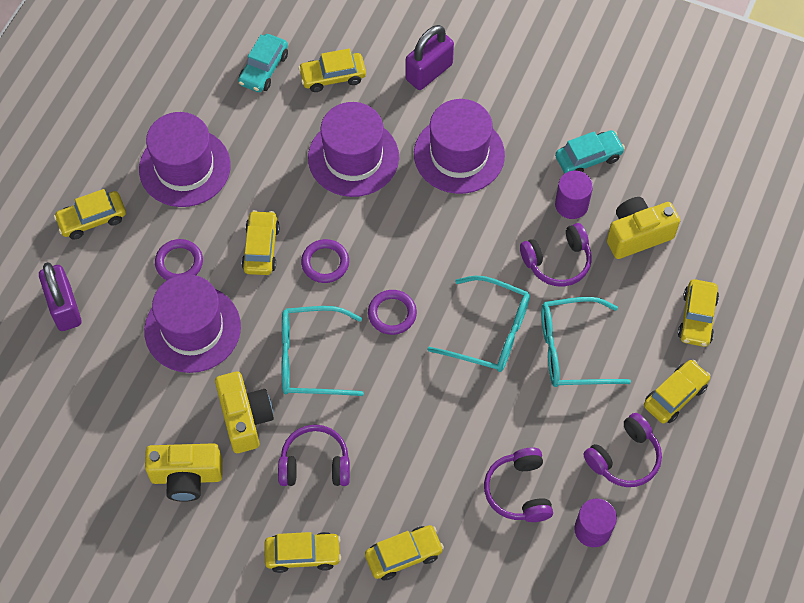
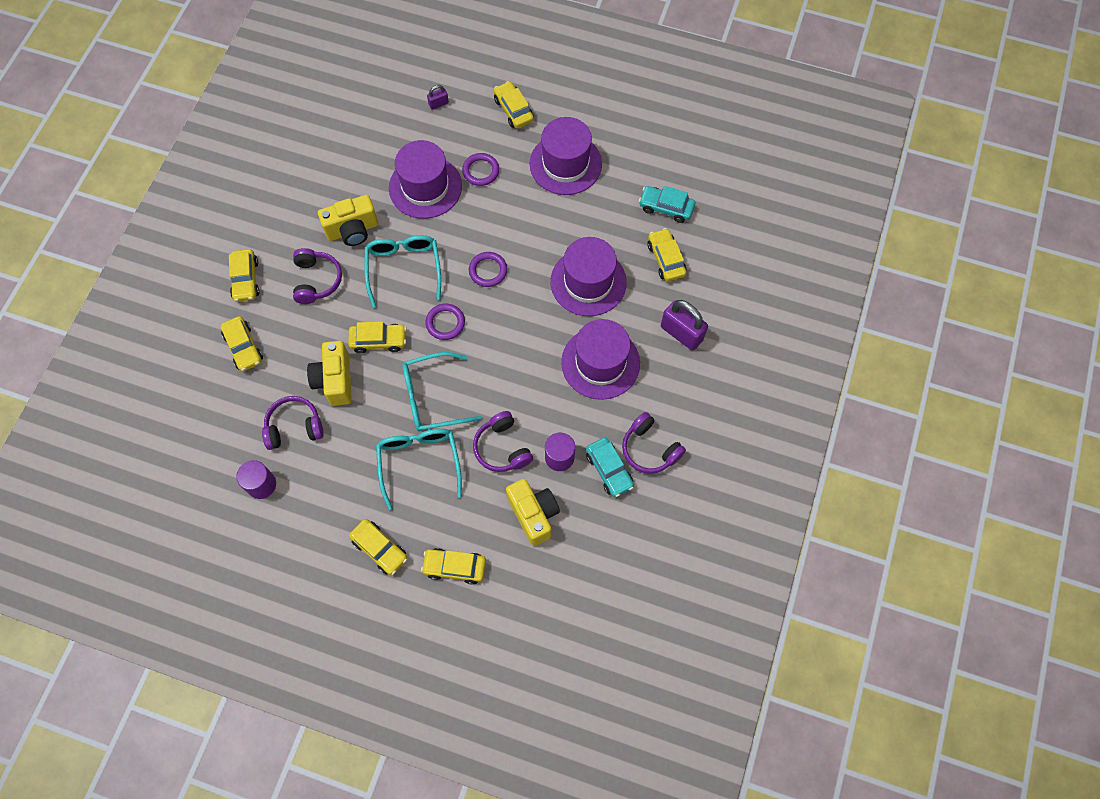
camera: 85 degrees right, 5 degrees up
(64, 307) = (438, 104): purple padlock -> purple padlock, size x0.50
(186, 477) = (306, 198): yellow camera -> yellow camera (335, 380)
(261, 248) = (498, 224): yellow car -> yellow car (378, 340)
(490, 332) = (432, 397): turquoise glasses -> turquoise glasses turned 60 degrees clockwise
(624, 457) = (323, 508): purple headphones -> purple headphones (649, 449)

